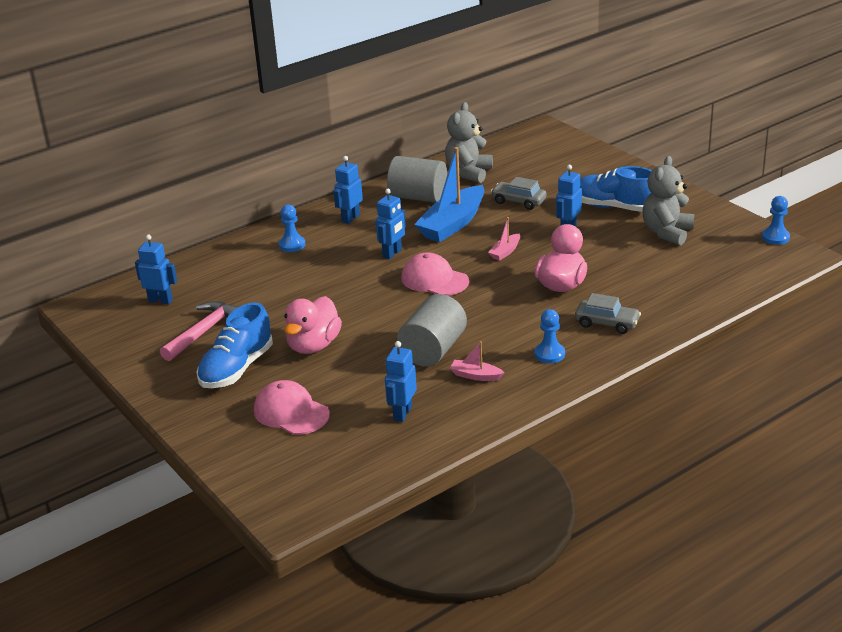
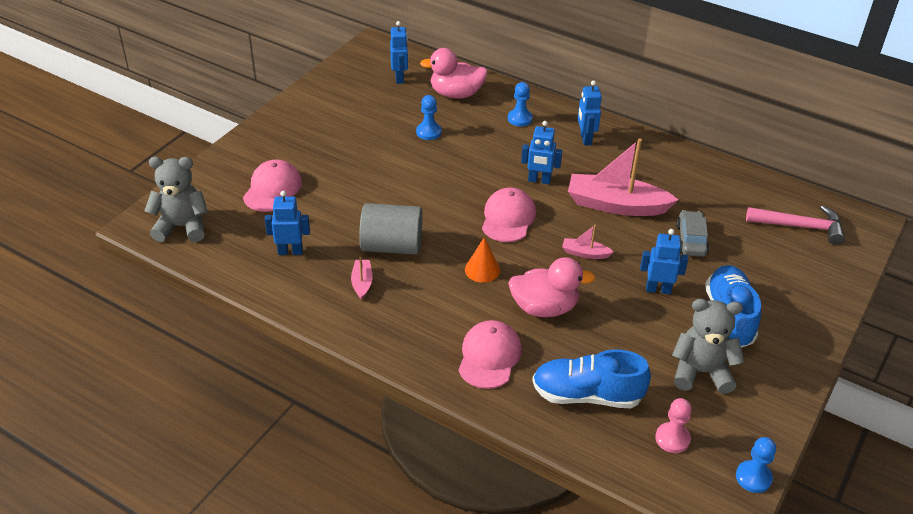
camera: 65 degrees right, 10 degrees up
(204, 332) = (365, 112): pink hammer -> pink hammer (800, 226)
(236, 369) = (321, 144): blue shoe -> blue shoe (587, 395)
(313, 345) = (370, 174): pink duck -> pink duck (456, 94)
(350, 218) = (585, 139): blue robot -> blue robot turned 105 degrees counterclockwise
(418, 197) = (652, 170): grey cylinder -> none
(453, 224) = (616, 205): blue boat -> pink boat
(468, 173) = (725, 191): grey teddy bear -> grey teddy bear (182, 227)
(496, 306) = (482, 270): none -> orange cone
(549, 354) = (416, 325): blue pawn -> blue pawn (428, 132)
(607, 323) = (489, 357): grey car -> pink cap
(728, 260) = (672, 439): none -> pink pawn

